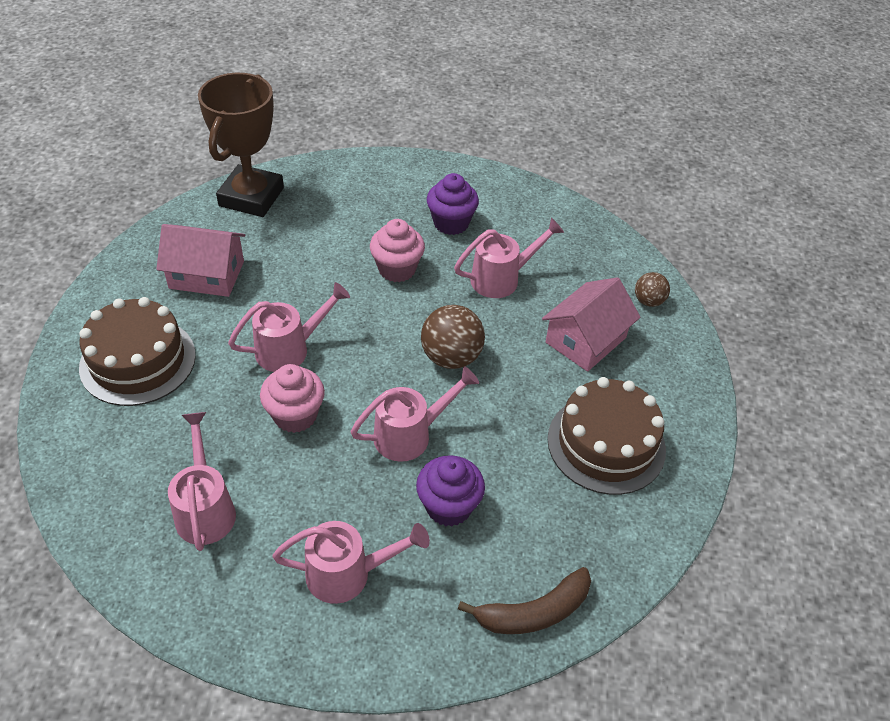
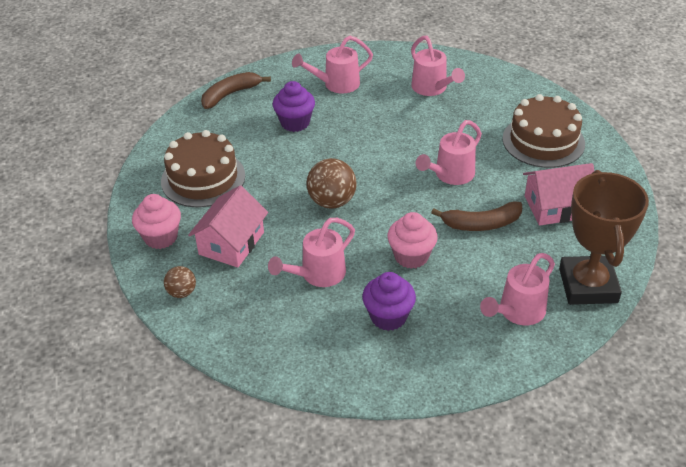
camera: 165 degrees right, 5 degrees down
(295, 415) = (416, 140): pink cupcake -> pink cupcake (161, 237)
(301, 280) = (481, 224): none -> brown banana
(410, 435) = (336, 149): pink watering can -> pink watering can (517, 312)

